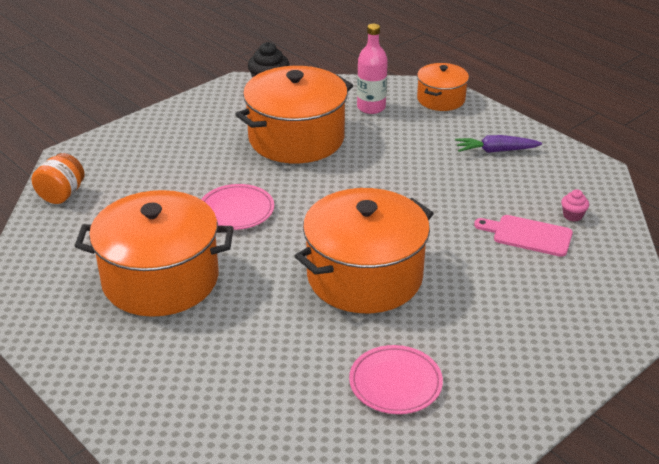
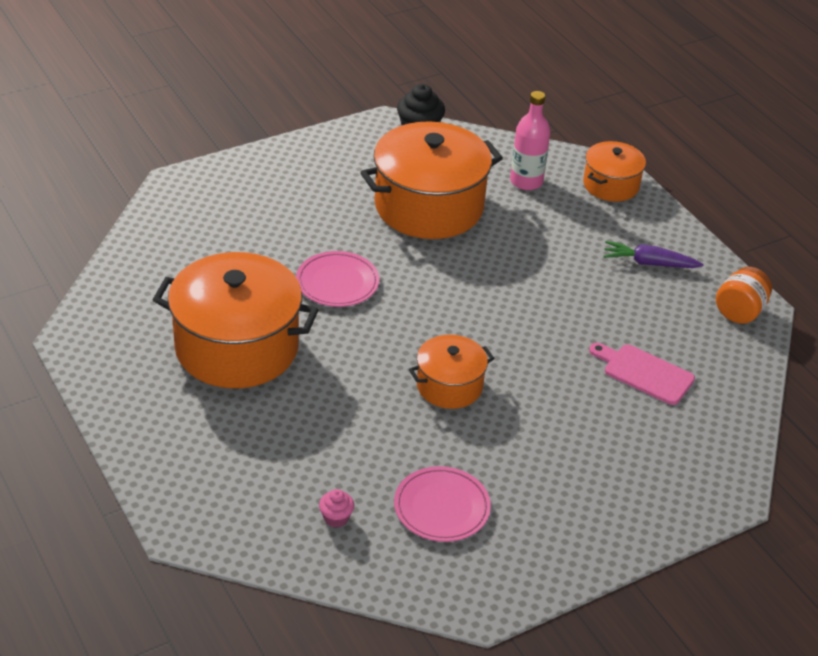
camera: 10 degrees right, 5 degrees up
(62, 195) = (158, 229): orange jar -> orange jar (739, 311)
(364, 276) = (449, 386): orange pot -> orange pot, size x0.53
(572, 216) = (704, 359): pink cupcake -> pink cupcake (336, 518)

